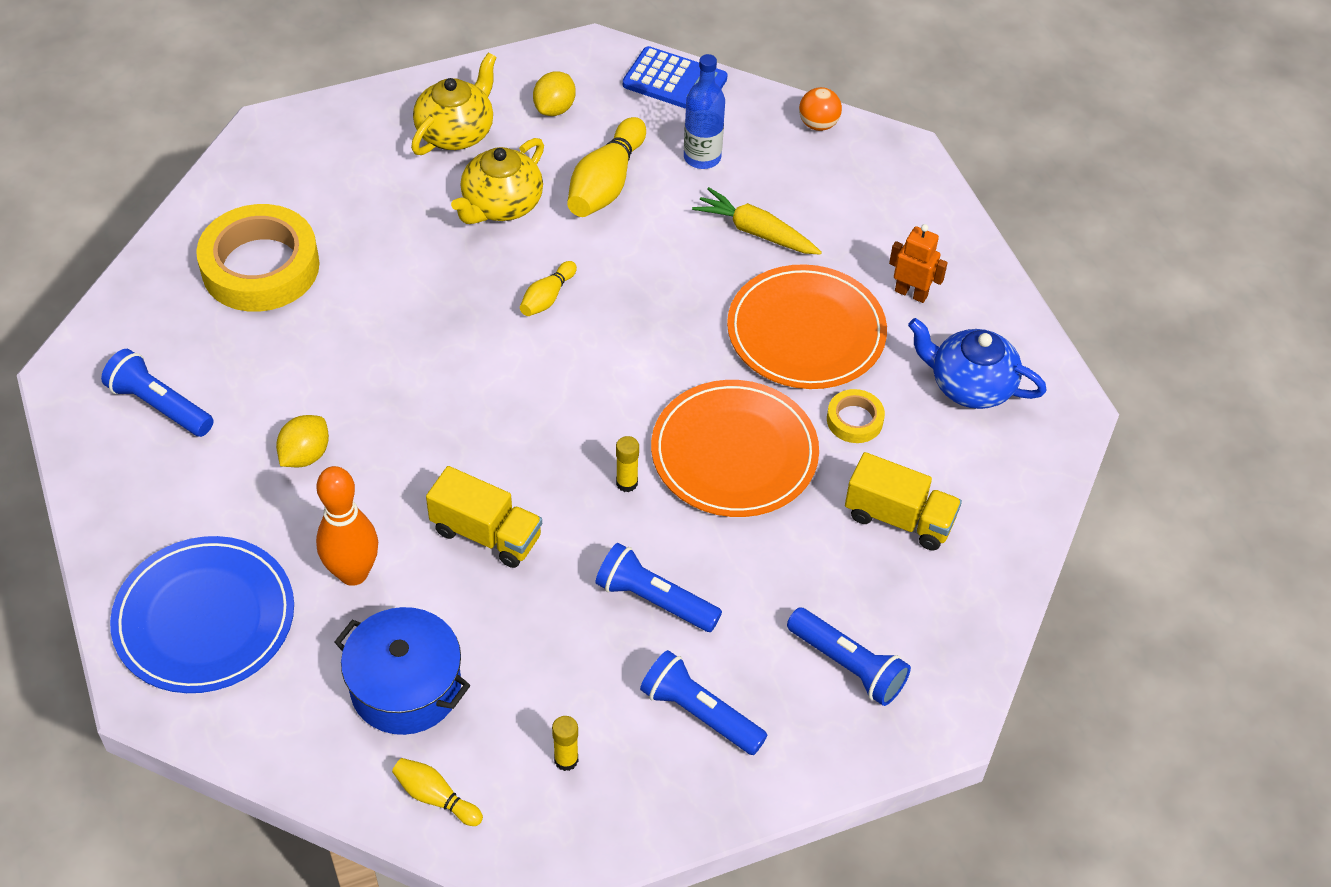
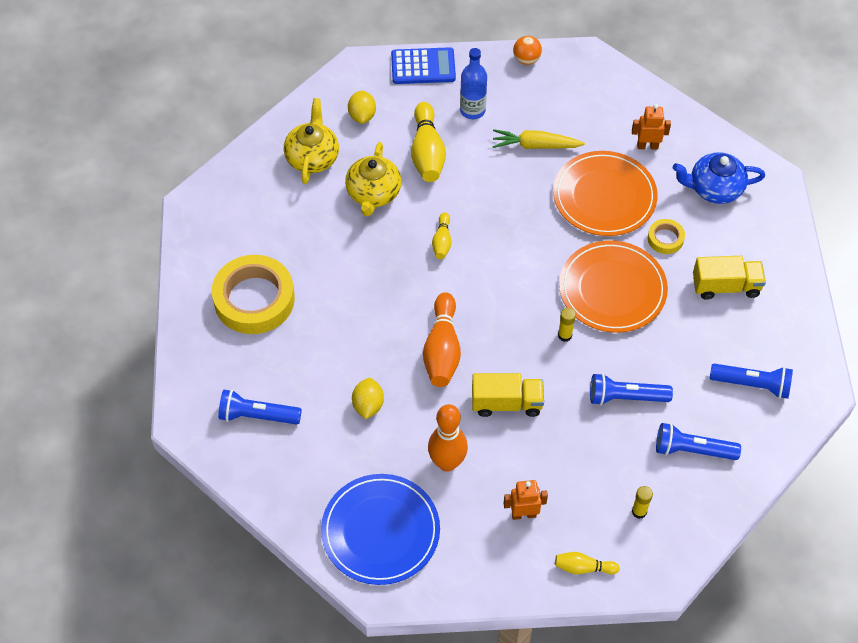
camera: 25 degrees left, 5 degrees up
(406, 687) = (523, 514): blue pot -> orange robot
(450, 429) = (442, 350): none -> orange bowling pin

